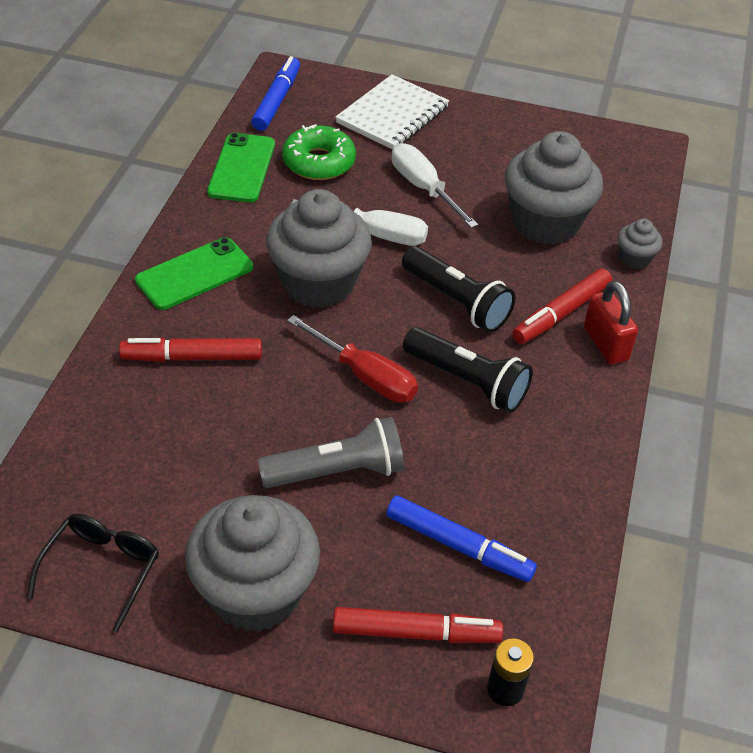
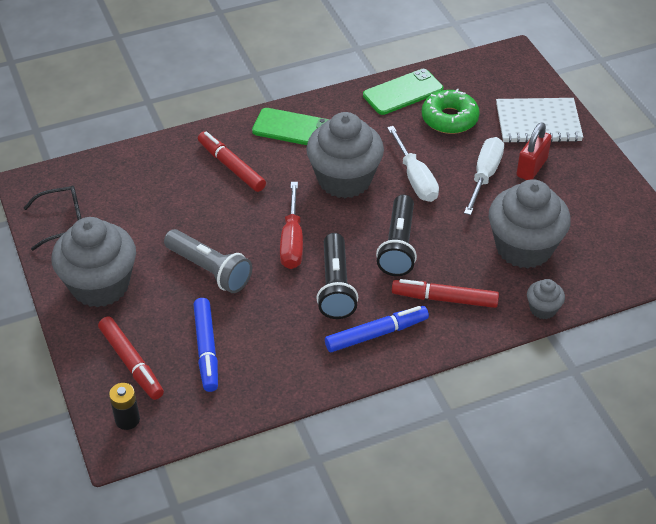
camera: 55 degrees right, 0 degrees up
(276, 100) = (483, 68): blue marker -> blue marker (376, 334)
(605, 344) = (441, 334): red padlock -> red padlock (531, 167)

